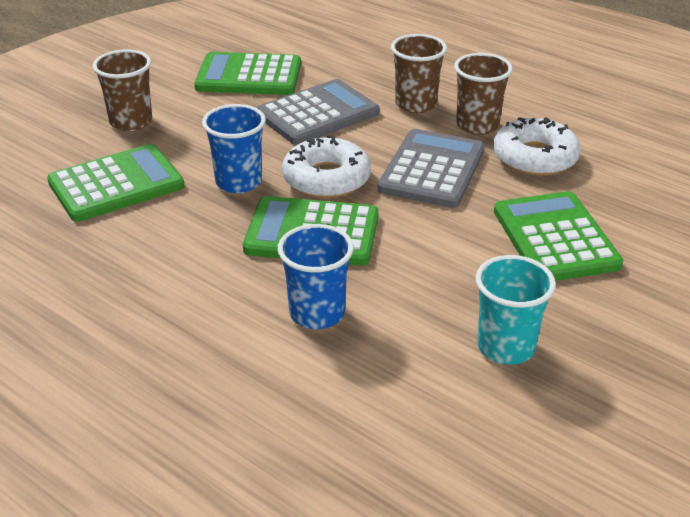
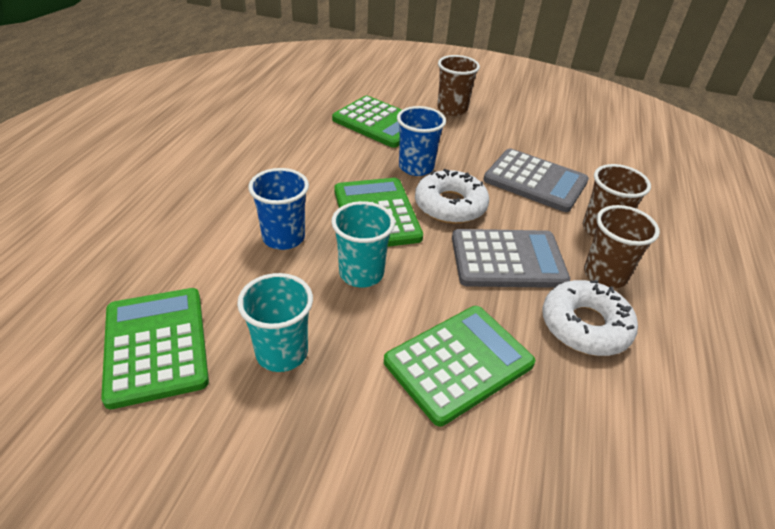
camera: 65 degrees right, 5 degrees up
(249, 76) = (555, 138): green calculator -> green calculator (156, 345)
(409, 267) = (361, 273): none -> turquoise cup

